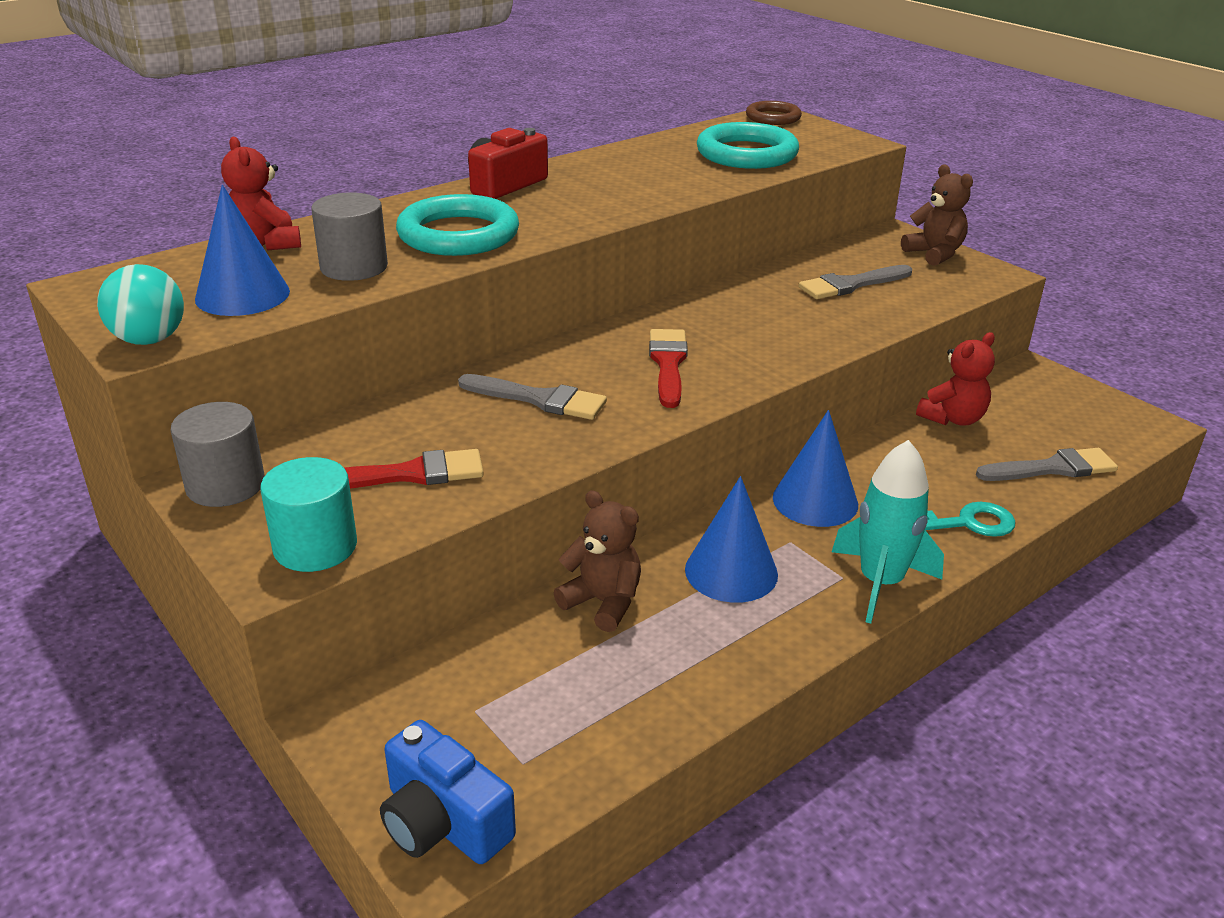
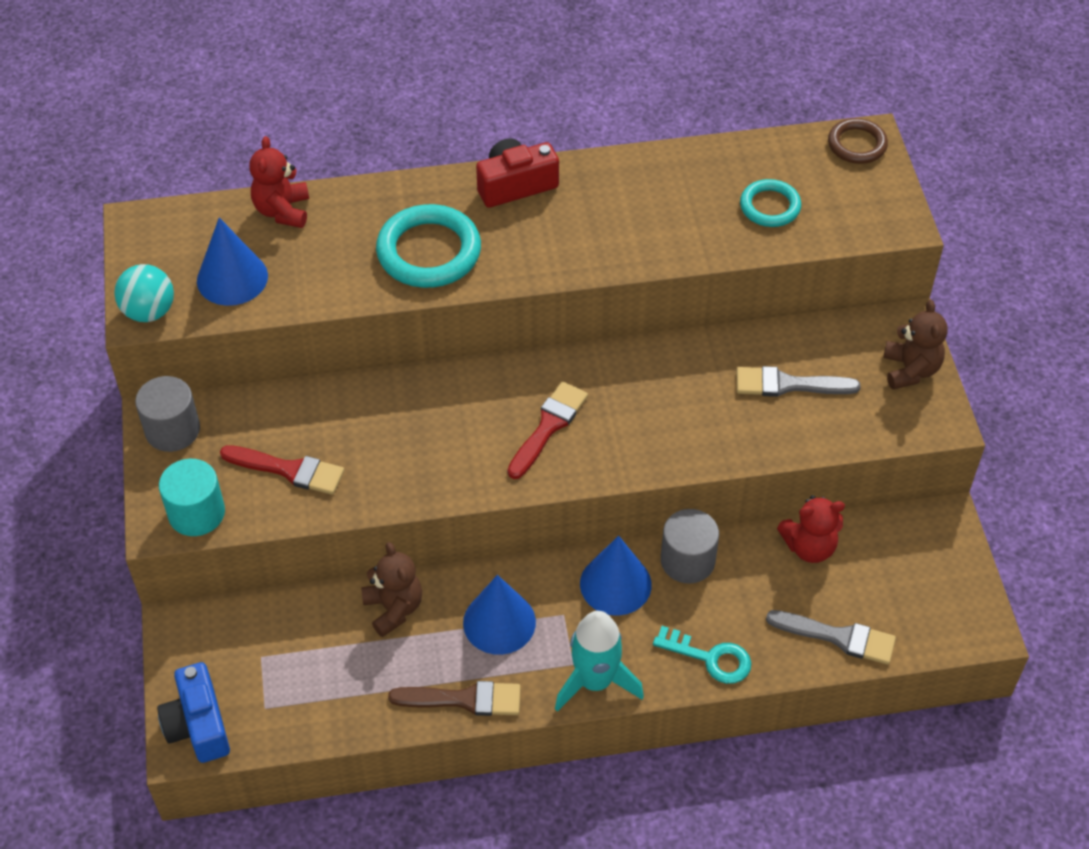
camera: 30 degrees right, 20 degrees up
(354, 267) = (326, 270): grey cylinder -> grey cylinder (687, 560)
(539, 399) = (424, 427): grey brush -> none
(746, 154) = (770, 206): turquoise ring -> turquoise ring, size x0.59
(761, 653) = (464, 699): none -> brown brush

